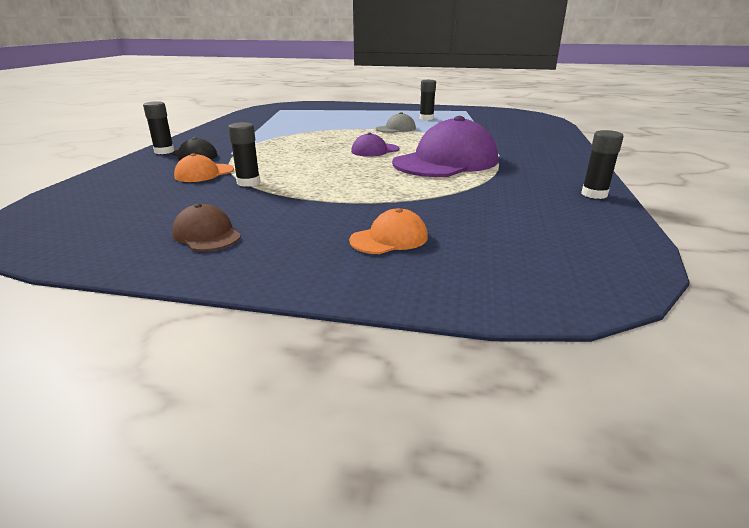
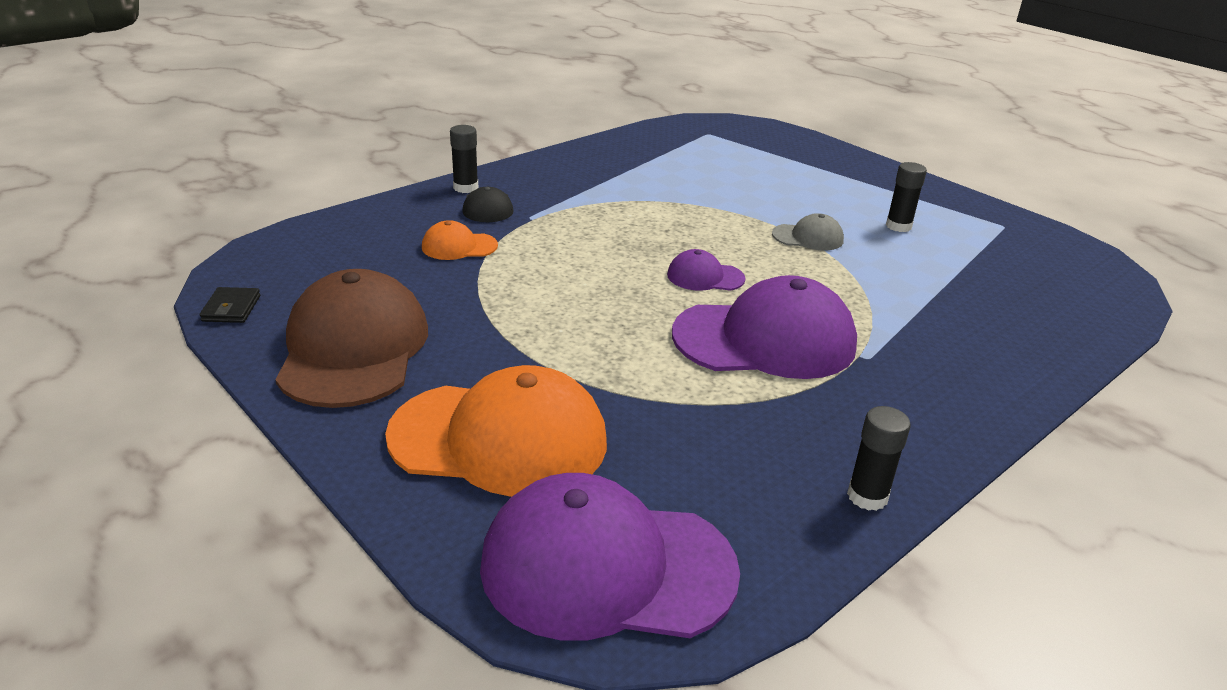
camera: 35 degrees right, 5 degrees up
(52, 248) = (231, 308): none -> black wallet
(207, 234) = (354, 348): brown cap -> brown cap, size x2.14
(248, 182) = (482, 282): black glue stick -> none
(389, 238) = (499, 439): orange cap -> orange cap, size x2.14
(555, 264) = (606, 567): none -> purple cap

